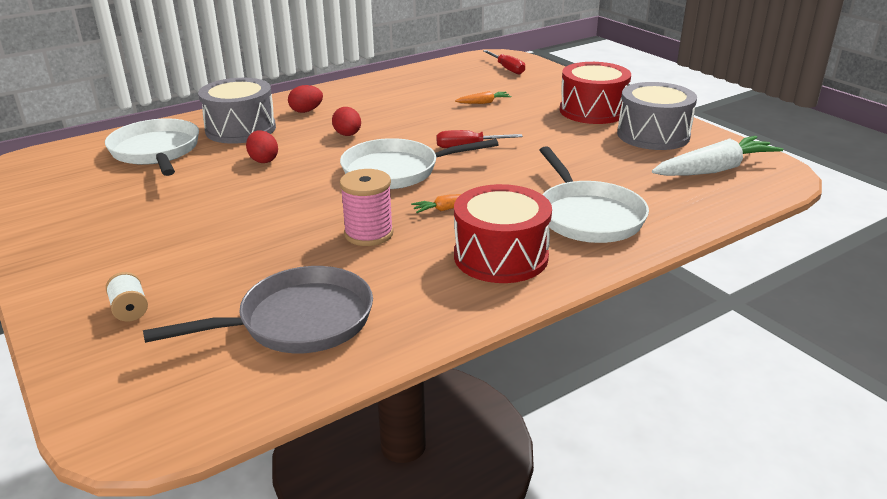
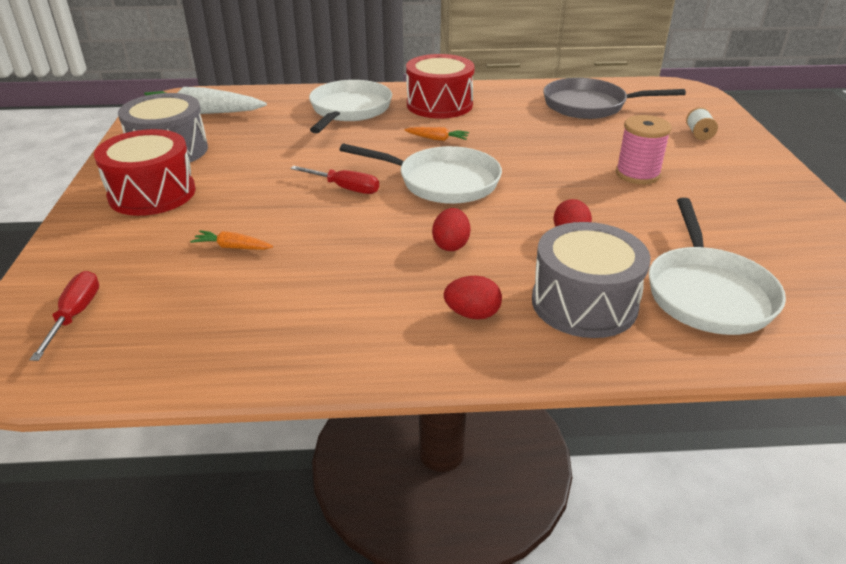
camera: 150 degrees left, 5 degrees up
(368, 234) = (513, 137): pink spool -> pink spool (637, 174)

